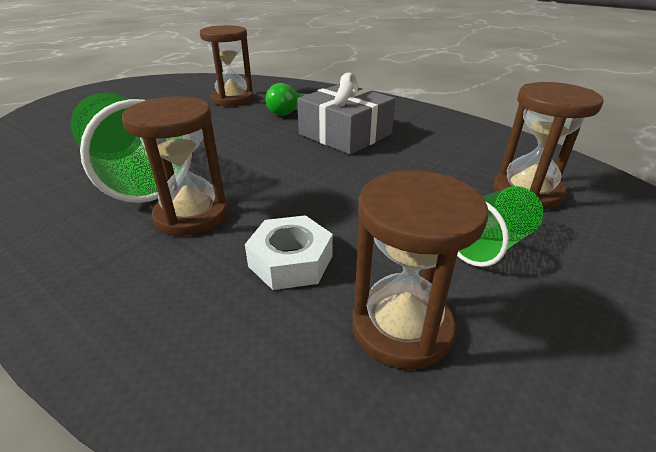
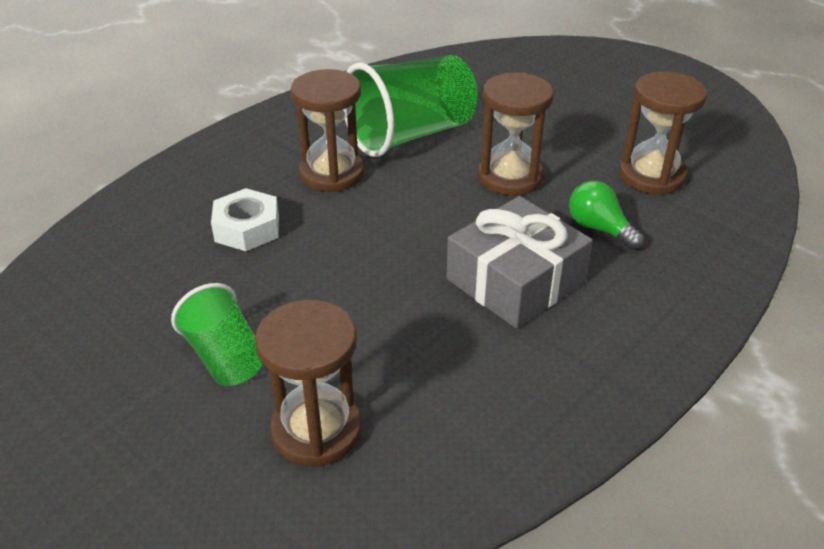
camera: 95 degrees right, 5 degrees up
(401, 327) = (151, 279): brown hourglass -> brown hourglass (510, 177)

